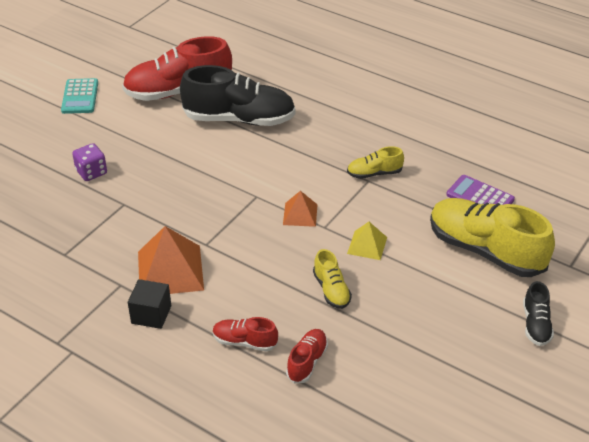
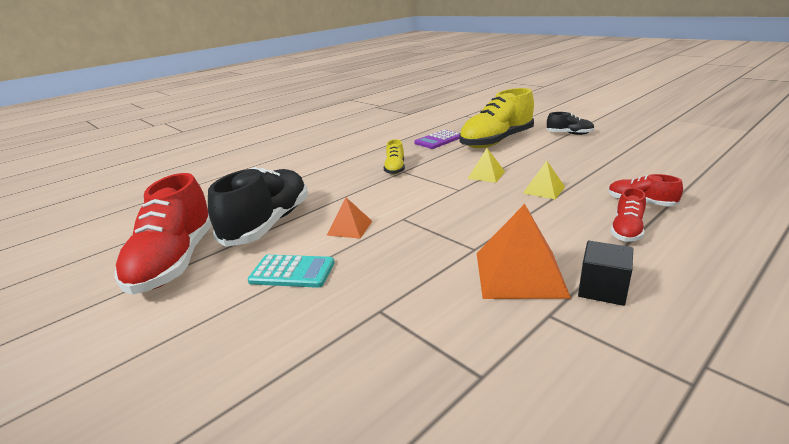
camera: 75 degrees left, 15 degrees down
(80, 97) = (78, 358): turquoise calculator -> turquoise calculator (292, 272)
(91, 172) = (289, 344): purple dice -> none
(300, 214) = (438, 199): orange pyramid -> orange pyramid (350, 228)
(331, 290) = (544, 190): yellow shoe -> yellow pyramid

